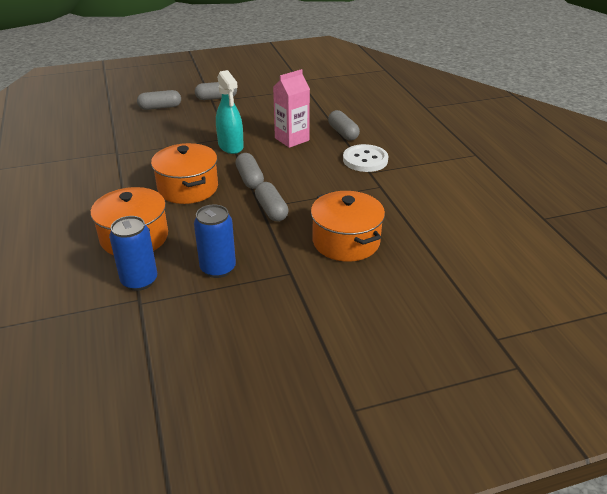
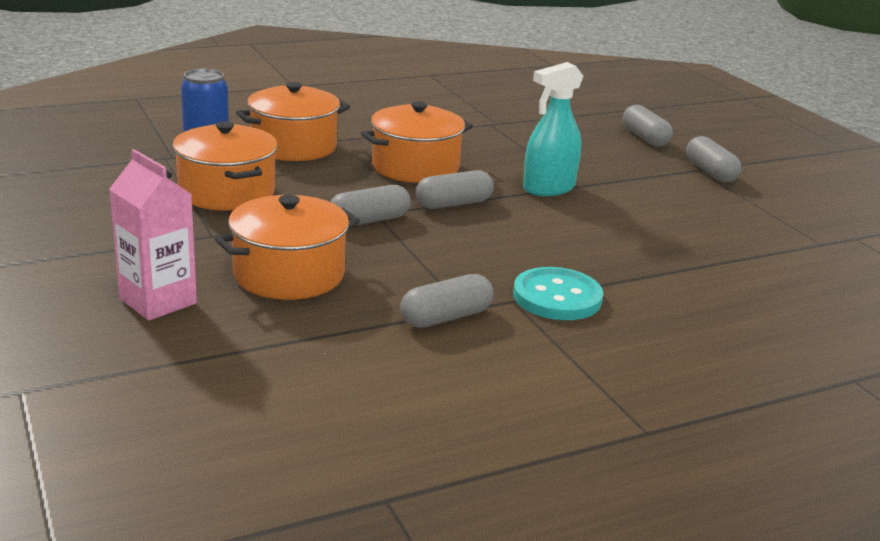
camera: 80 degrees right, 10 degrees down
(218, 268) = (227, 192): blue can -> orange pot
(292, 139) = (600, 232): pink carton -> pink carton (158, 301)
(343, 133) = (653, 278): grey capsule -> grey capsule (446, 317)
(365, 160) = (557, 297): white button -> turquoise button

